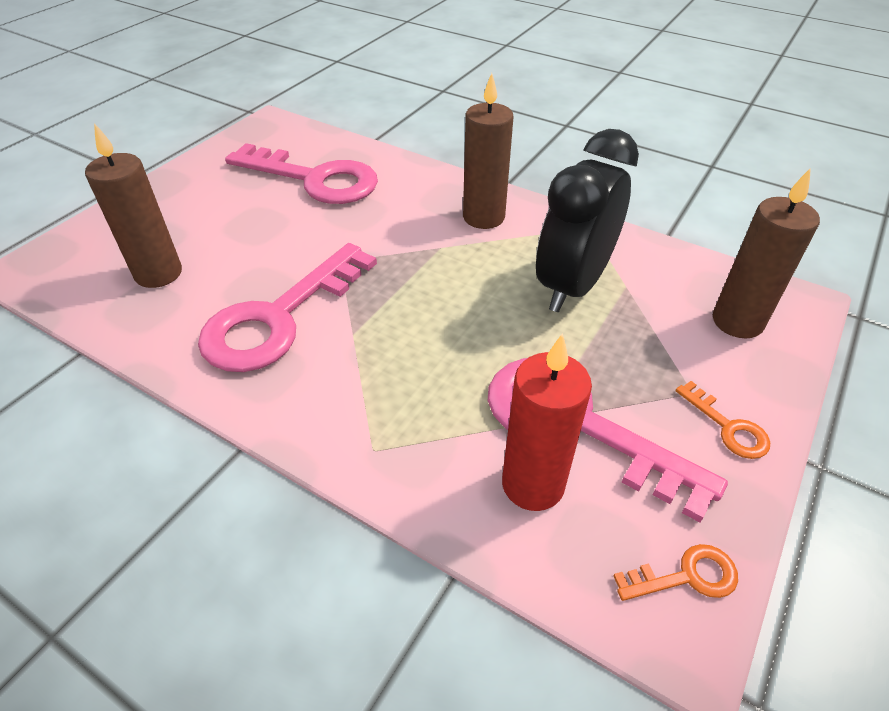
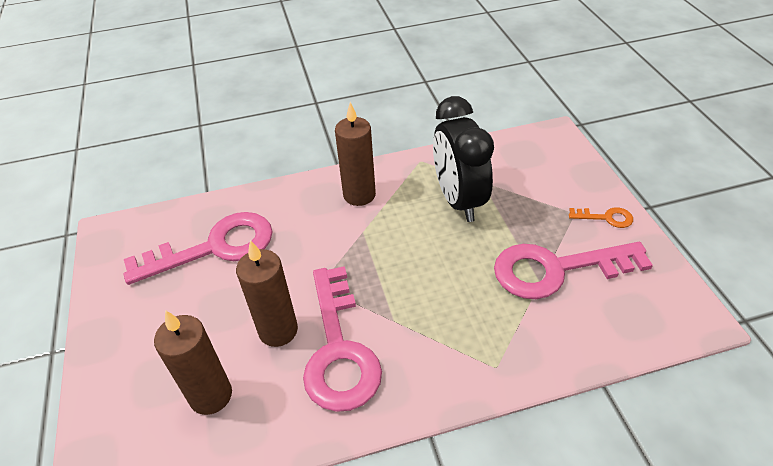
camera: 45 degrees left, 0 degrees up
(533, 484) = (578, 313): red candle -> none
(686, 576) = (672, 295): orange key -> none
(737, 321) = (547, 163): brown candle -> brown candle (278, 330)

